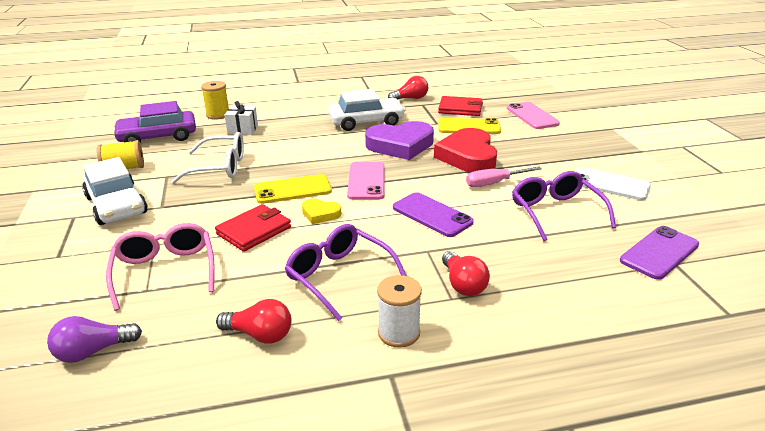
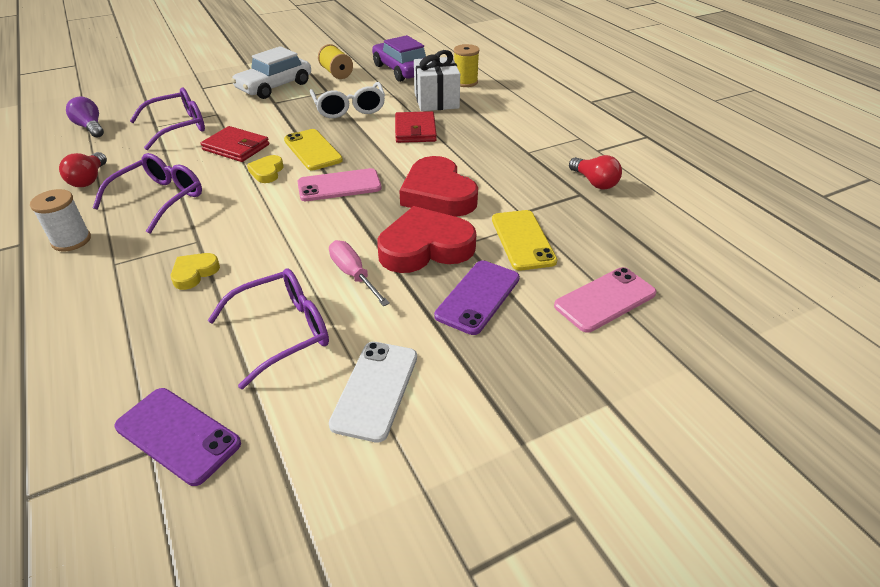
camera: 75 degrees right, 10 degrees up
(165, 271) = (179, 126): pink glasses -> purple glasses
(242, 129) = (436, 100): white gift -> white gift, size x1.60
(366, 122) = (495, 162): white car -> none
(400, 145) = (438, 194): purple heart -> red heart
(432, 215) = (269, 236): purple phone -> purple phone (478, 297)
(460, 109) = (586, 227): red wallet -> red wallet (415, 130)
(463, 284) = (134, 269): red light bulb -> none
(477, 251) = (194, 273): none -> yellow heart

